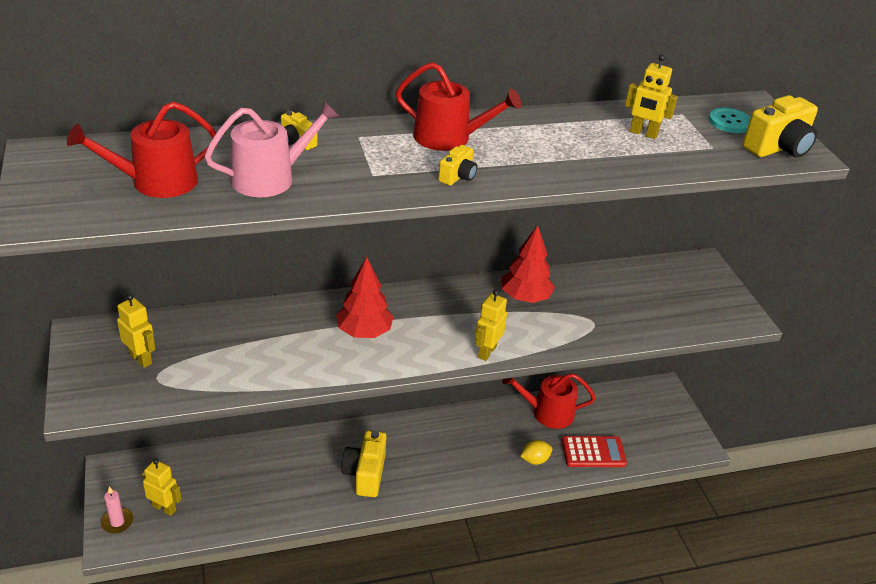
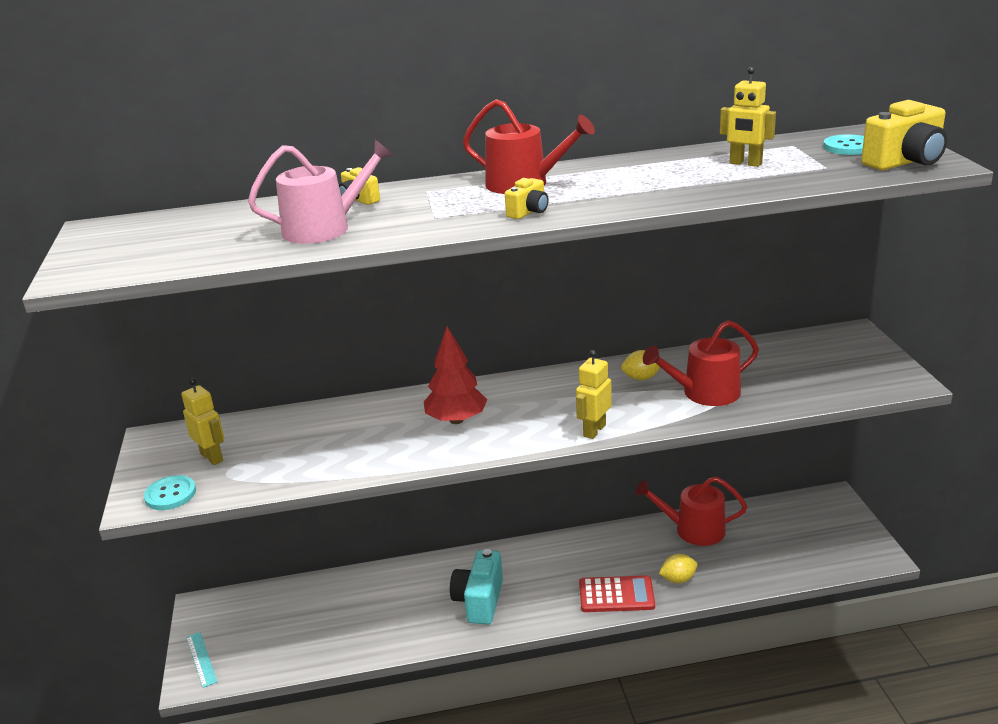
camera: 10 degrees right, 10 degrees down
(107, 398) = (170, 494): none -> turquoise button
(117, 522) = (201, 659): pink candle -> turquoise ruler
(156, 182) = (204, 240): red watering can -> red watering can (704, 393)
(164, 508) = (253, 643): yellow robot -> none
(365, 474) = (479, 601): yellow camera -> turquoise camera
(525, 297) = (641, 378): red tree -> yellow lemon
(593, 452) = (749, 568): red calculator -> red calculator (616, 595)

